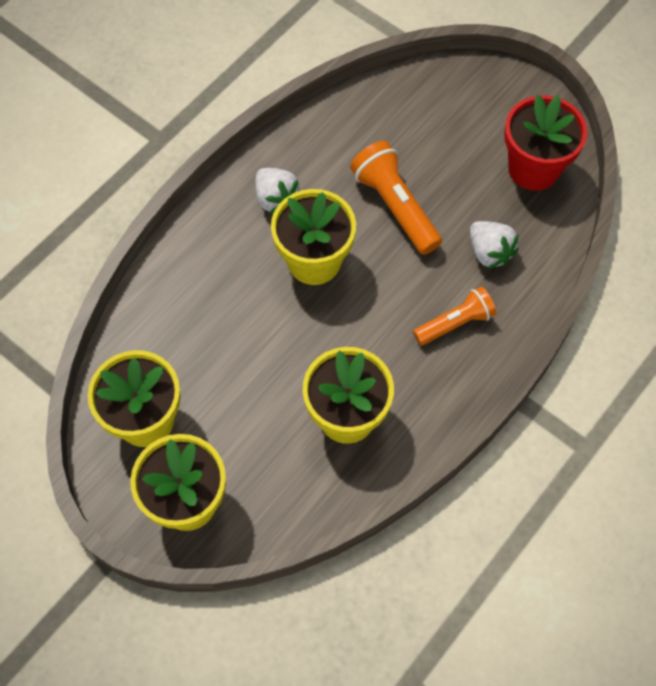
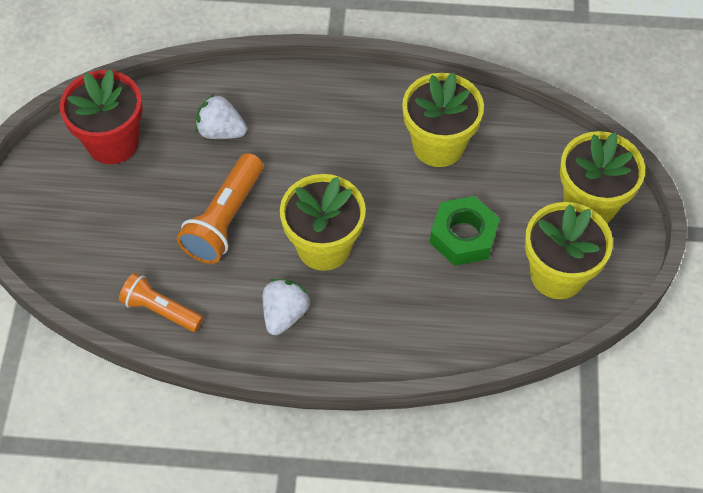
camera: 125 degrees left, 5 degrees down
(240, 372) = (463, 236): none -> green nut
(455, 323) = (303, 120): orange flashlight -> orange flashlight (160, 310)
(489, 252) = (221, 131): white strawberry -> white strawberry turned 90 degrees counterclockwise

